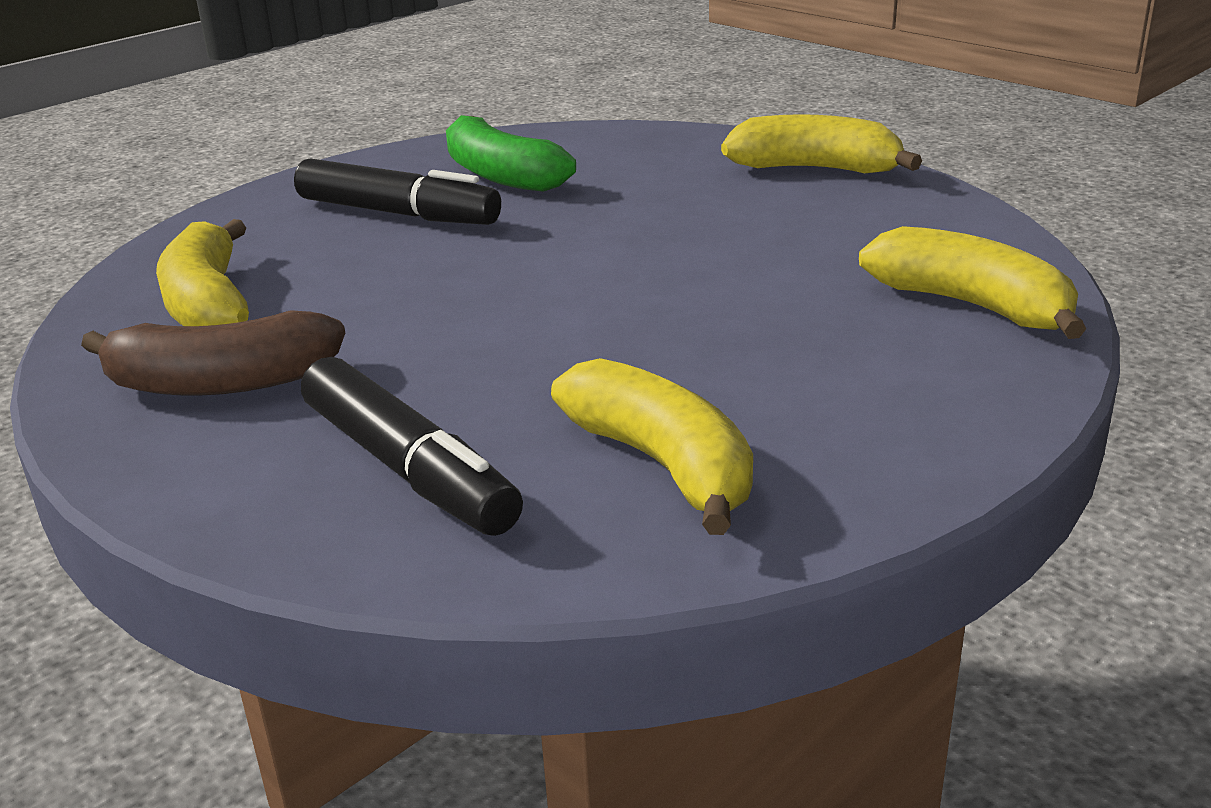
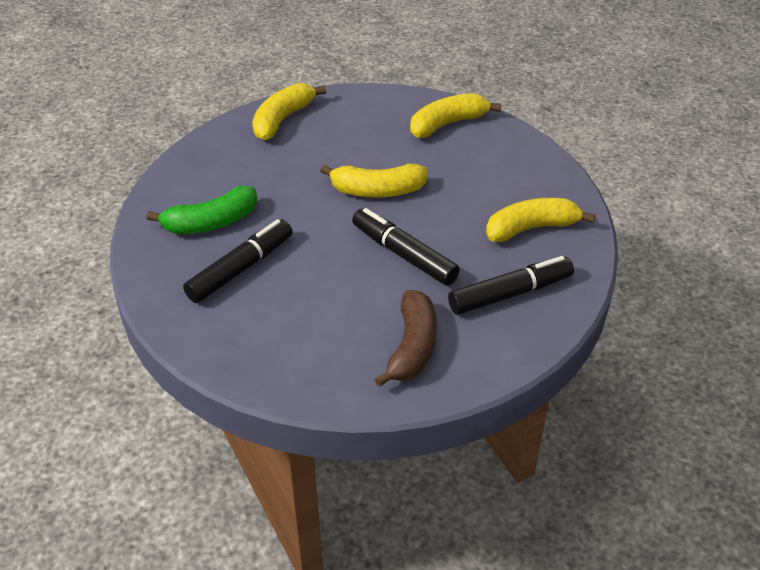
camera: 75 degrees left, 15 degrees up
(208, 304) = (320, 350): yellow banana -> yellow banana (377, 190)
(492, 331) = (404, 254): none -> black marker

